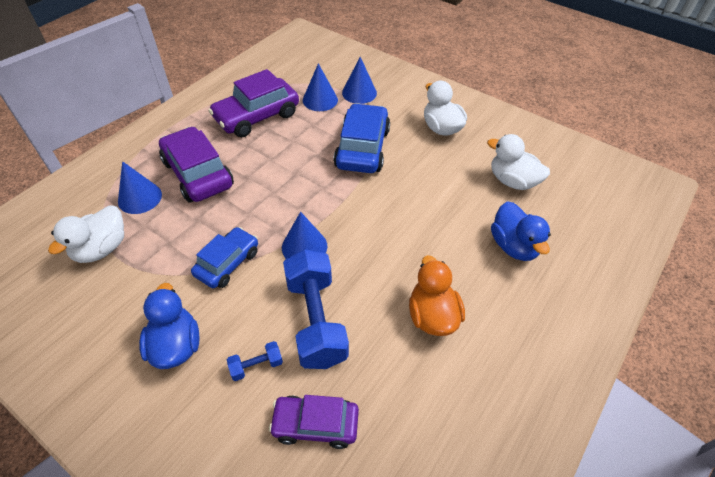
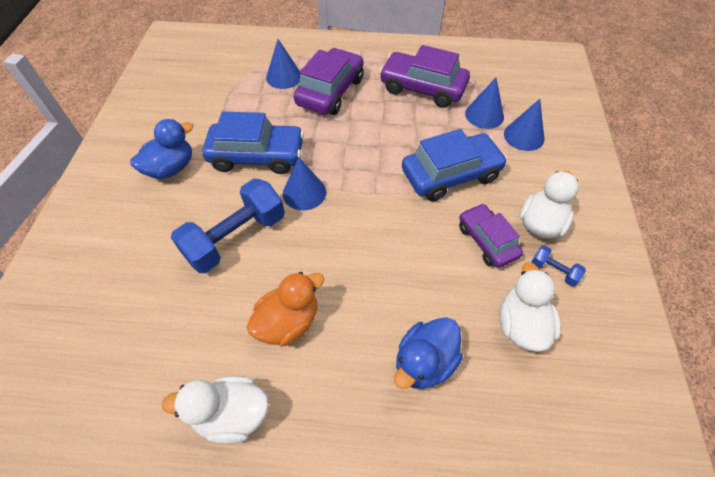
camera: 60 degrees right, 5 degrees up
(101, 248) = (227, 86): white duck -> white duck (232, 414)
(227, 263) = (257, 156): blue car -> blue car, size x1.56
(256, 366) = (176, 222): blue dumbbell -> blue dumbbell (553, 271)
(315, 424) = (143, 284): purple car -> purple car (487, 241)

